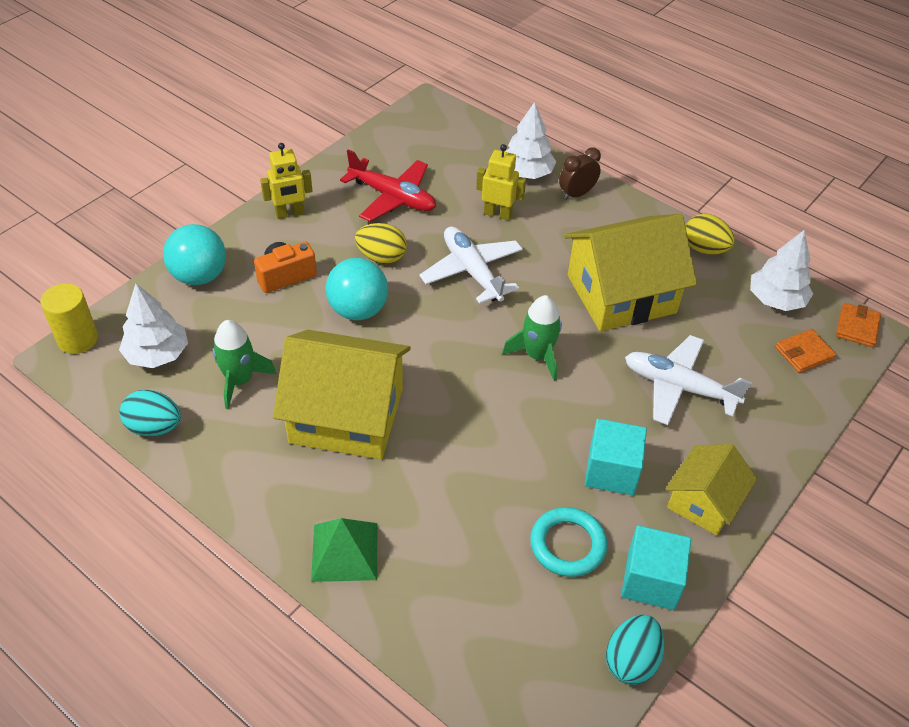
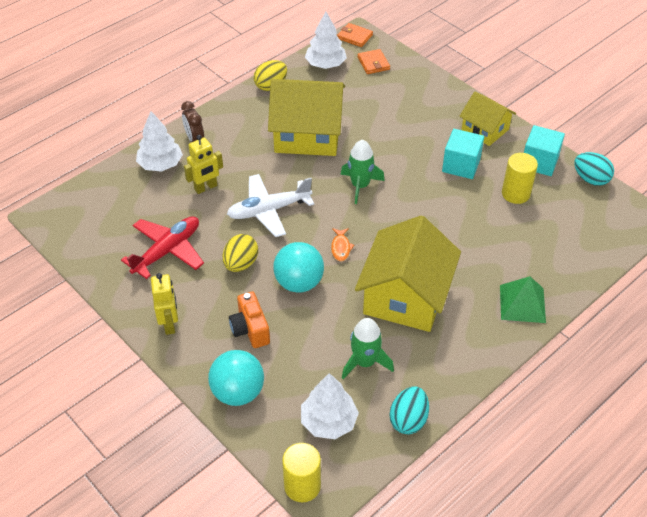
camera: 80 degrees left, 0 degrees up
(421, 344) = (341, 248): none -> orange fish
(498, 214) = (206, 188): yellow robot -> yellow robot turned 150 degrees counterclockwise
(567, 545) = (515, 194): turquoise ring -> yellow cylinder
(621, 294) = (307, 134): yellow house -> yellow house turned 75 degrees counterclockwise
(678, 387) = (395, 123): white plane -> none

